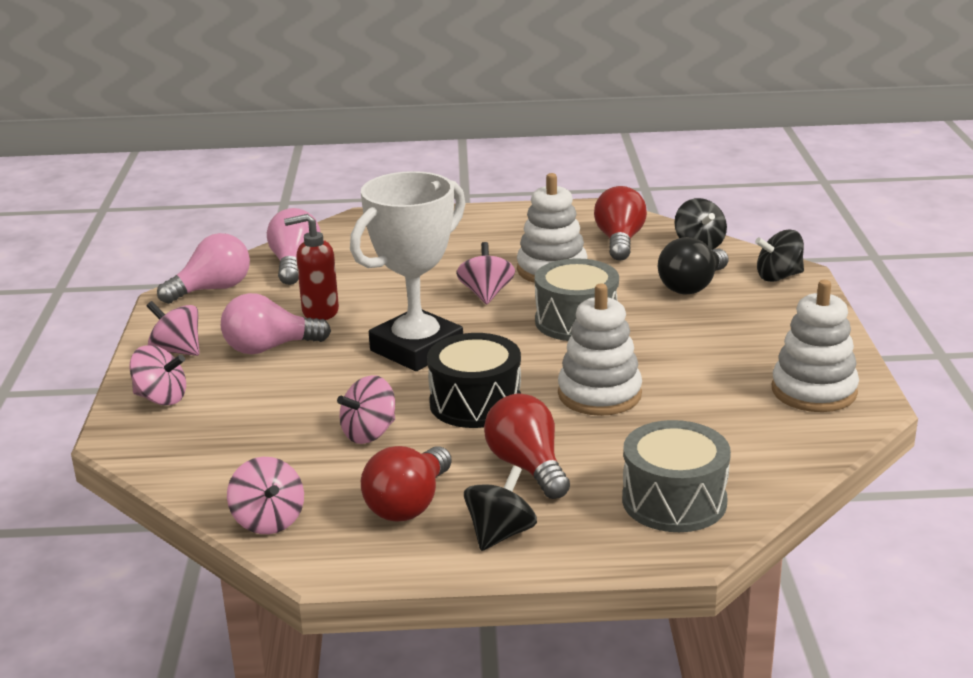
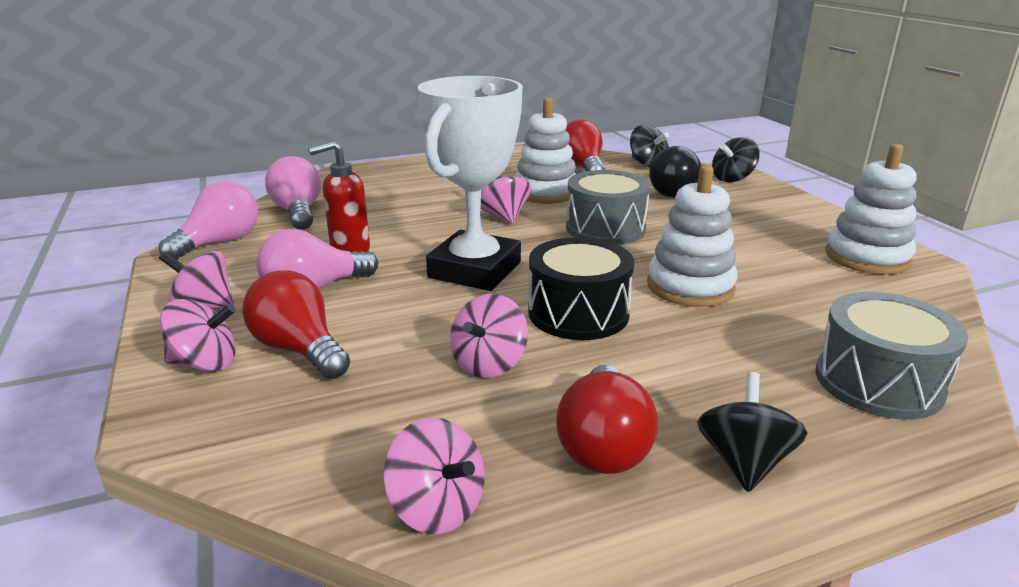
camera: 20 degrees left, 0 degrees up
(527, 467) = (694, 371): red light bulb -> red light bulb (299, 349)

